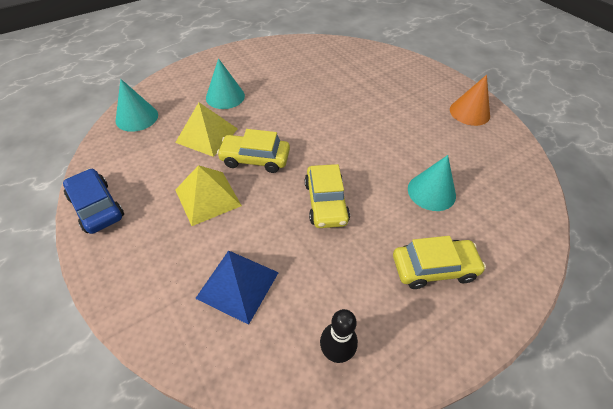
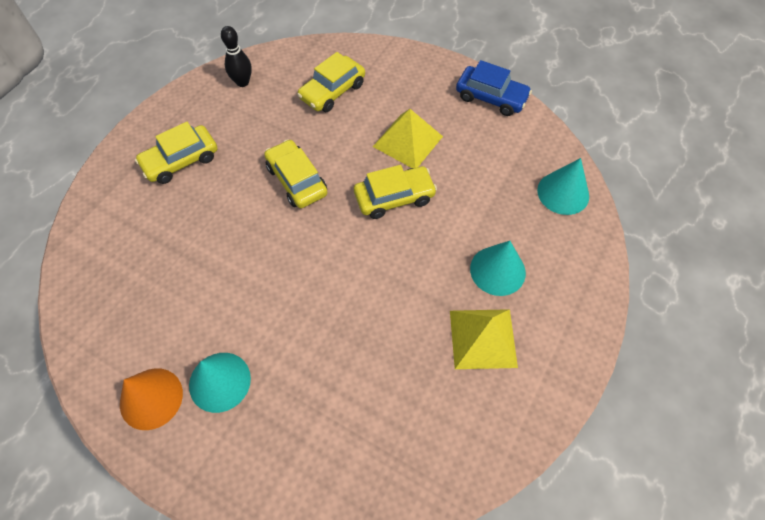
camera: 155 degrees right, 10 degrees up
(207, 135) = (467, 204): yellow pyramid -> yellow pyramid (483, 338)
(238, 285) = (332, 91): blue pyramid -> yellow car
(431, 192) = (192, 236): turquoise cone -> turquoise cone (219, 381)

